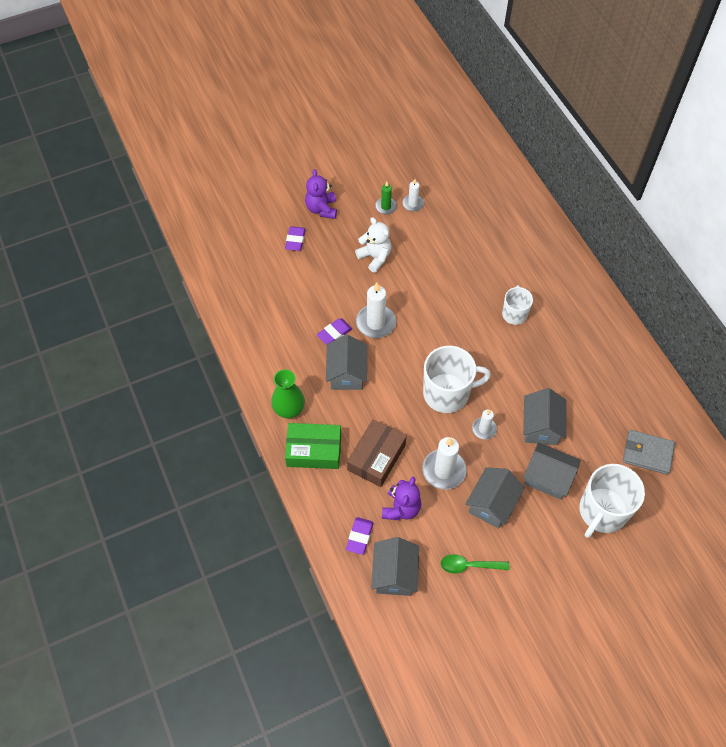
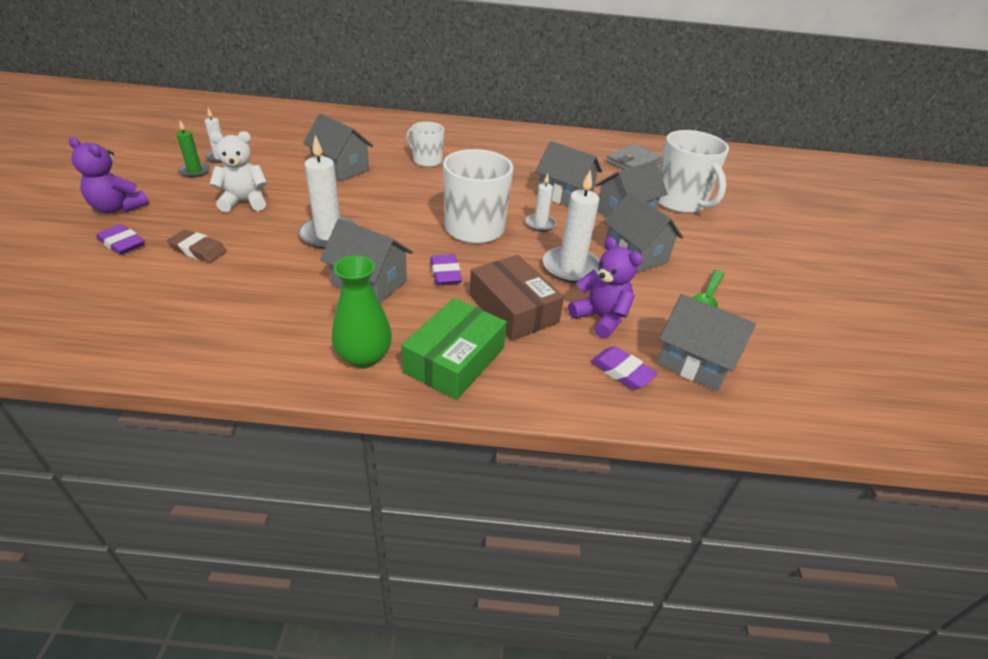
camera: 65 degrees left, 20 degrees down
(315, 276) = (198, 250): none -> brown eraser
(334, 333) = (301, 269): purple eraser -> purple eraser (445, 273)
(457, 273) = (341, 168): none -> grey house

